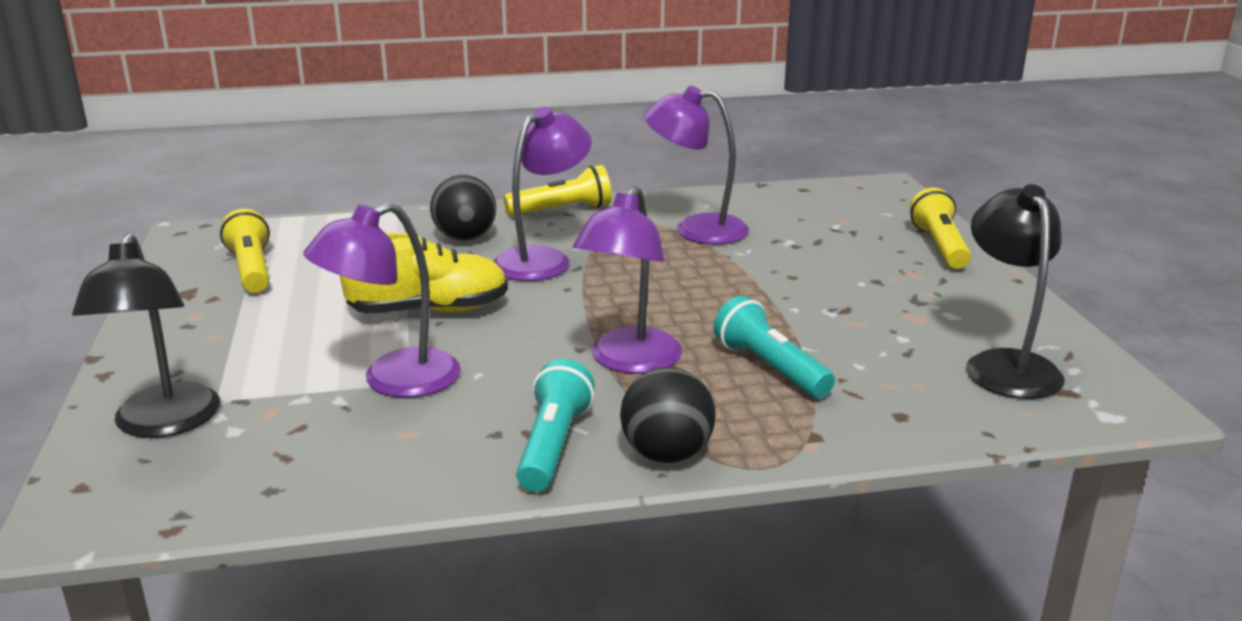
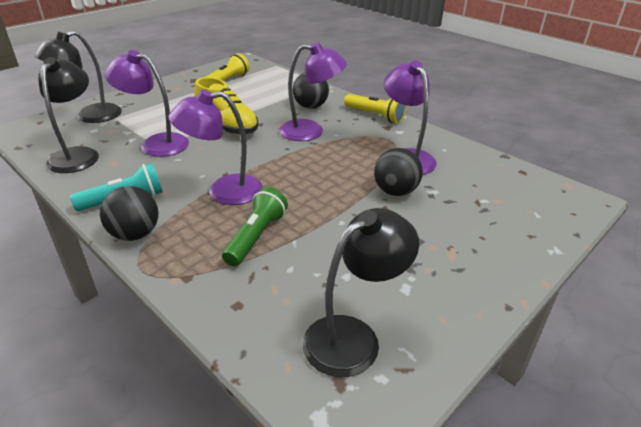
camera: 55 degrees right, 10 degrees up
(319, 463) = (78, 155): none -> black lamp
(766, 260) = (395, 192): none -> black ball
(770, 368) = (256, 237): turquoise flashlight -> green flashlight
(939, 246) = (515, 252): yellow flashlight -> none

